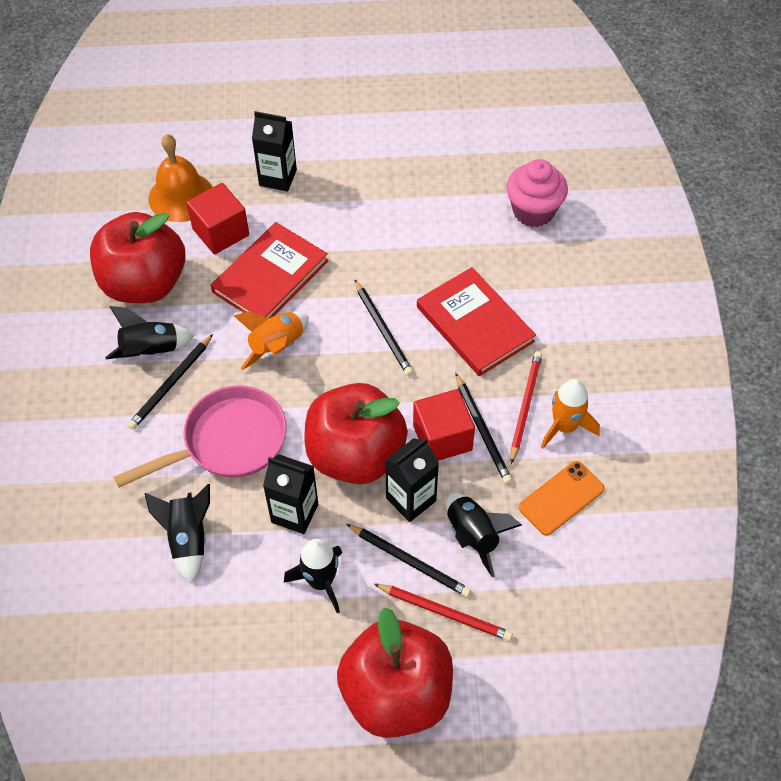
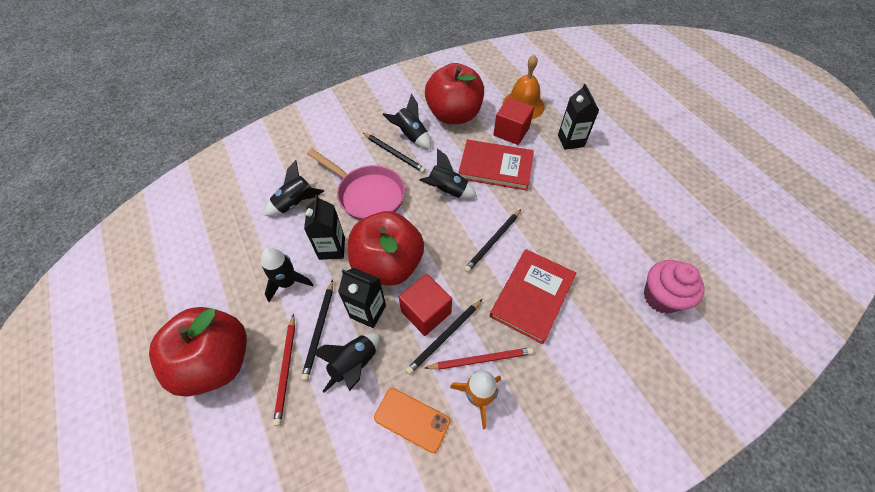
camera: 65 degrees right, 0 degrees up
(171, 384) = (394, 153): black pencil -> black pencil turned 150 degrees counterclockwise
(277, 346) = (447, 191): orange rocket -> black rocket

